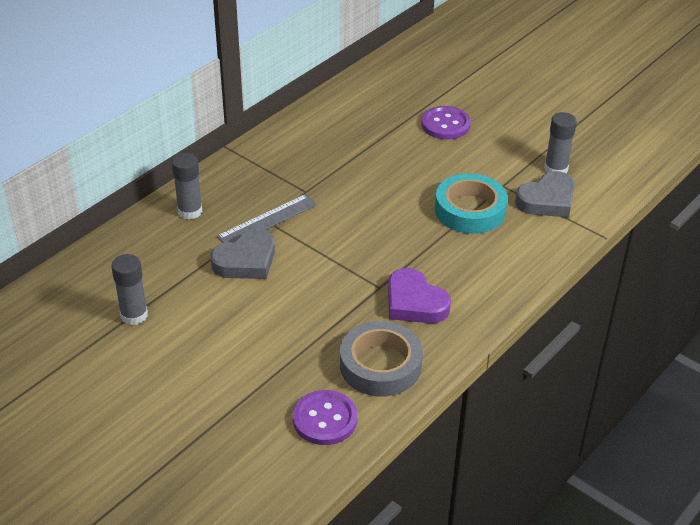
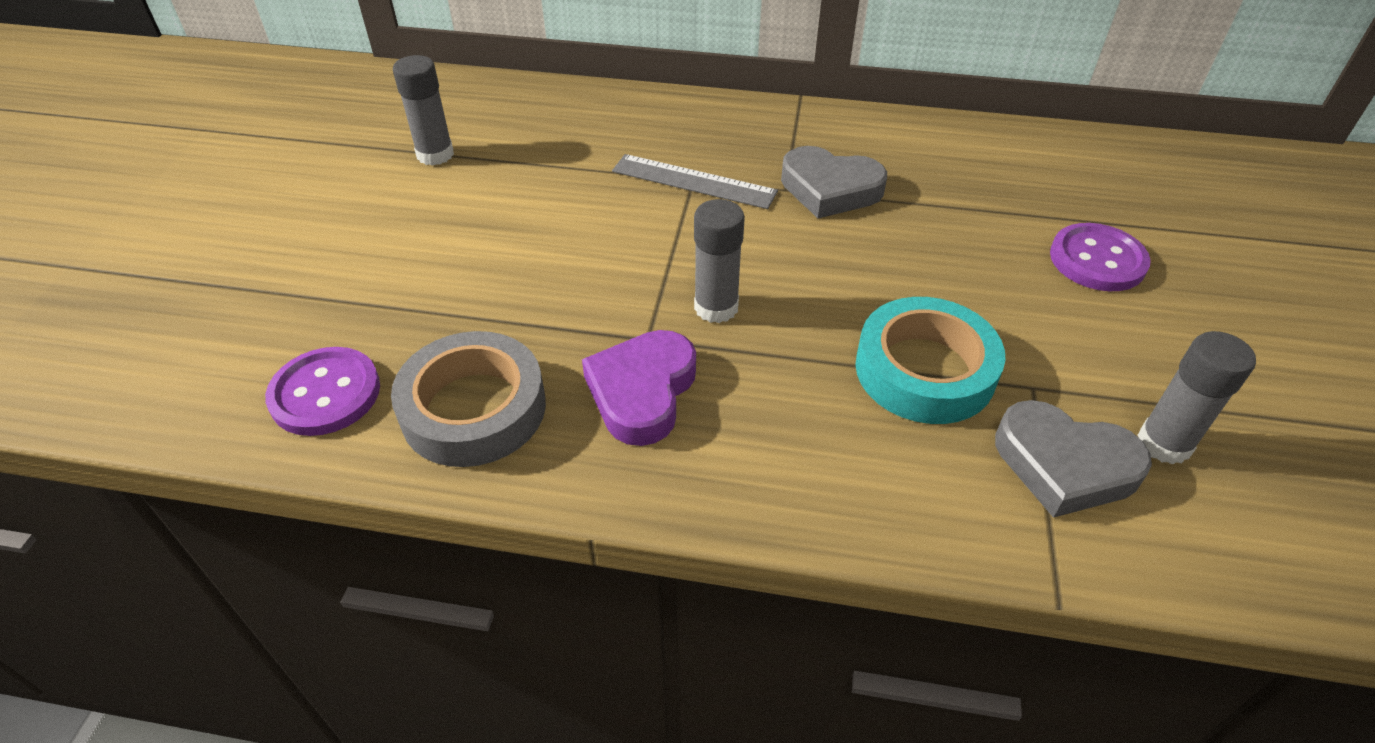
camera: 60 degrees right, 5 degrees up
(190, 211) = (653, 119): grey glue stick -> grey glue stick (716, 307)
(246, 261) = (599, 196): grey heart -> grey heart (830, 189)

